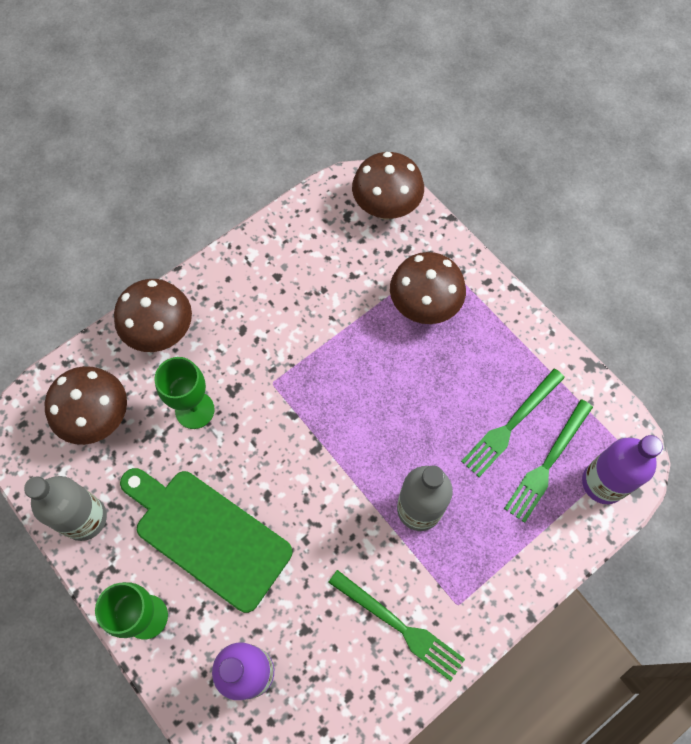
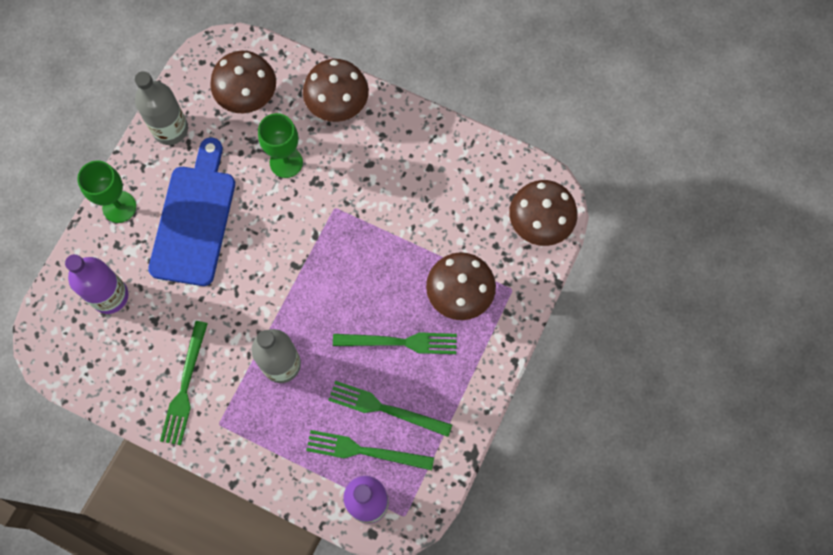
camera: 65 degrees right, 5 degrees up
(207, 535) = (194, 219): green cutting board -> blue cutting board
(447, 381) = (400, 342): none -> green fork

